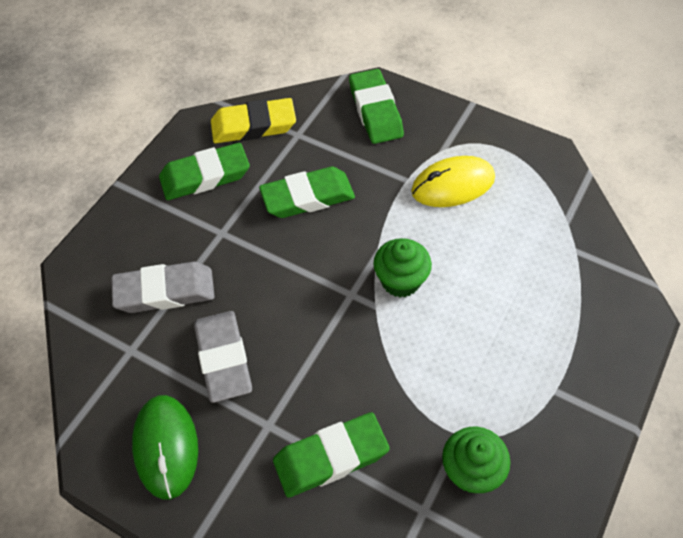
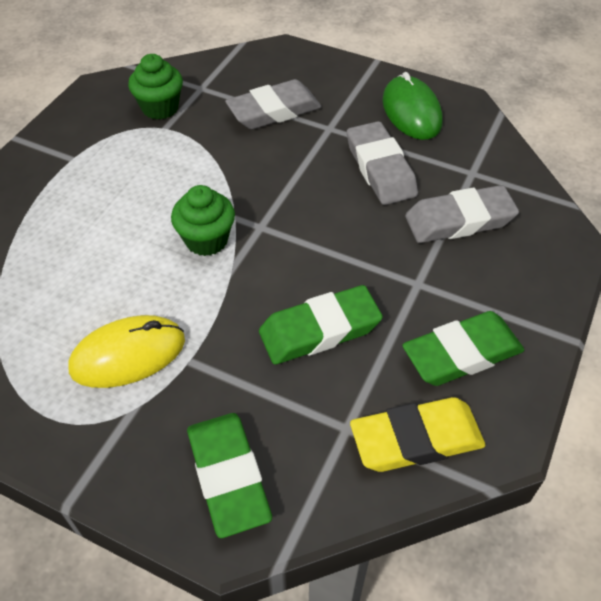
camera: 175 degrees right, 5 degrees down
(331, 457) = (274, 111): green eraser -> grey eraser

